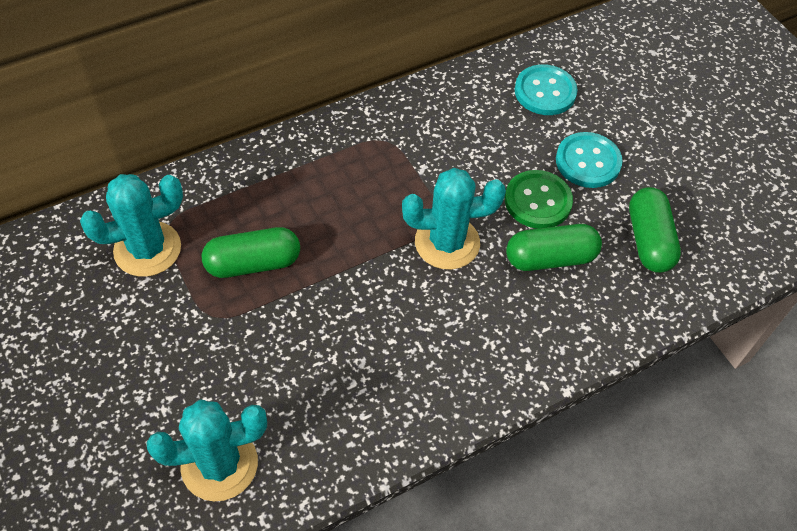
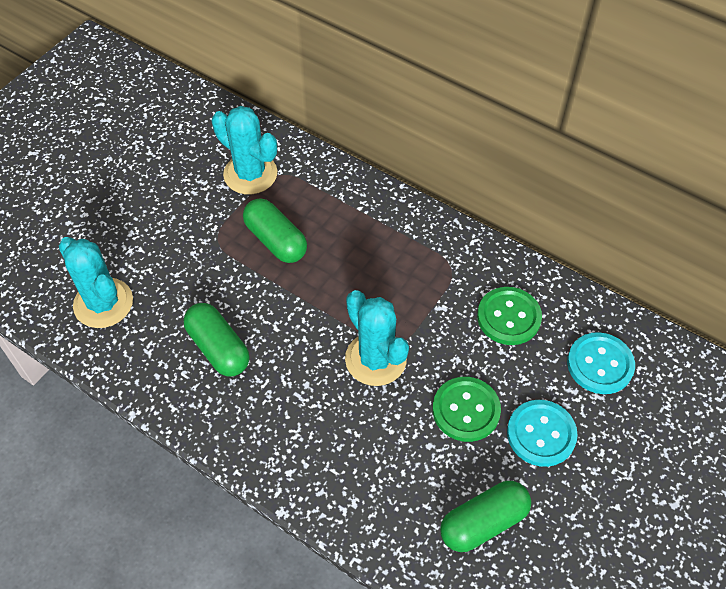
camera: 65 degrees right, 0 degrees up
(463, 126) = (508, 317): none -> green button
(550, 258) = (409, 445): green capsule -> green capsule (218, 348)

